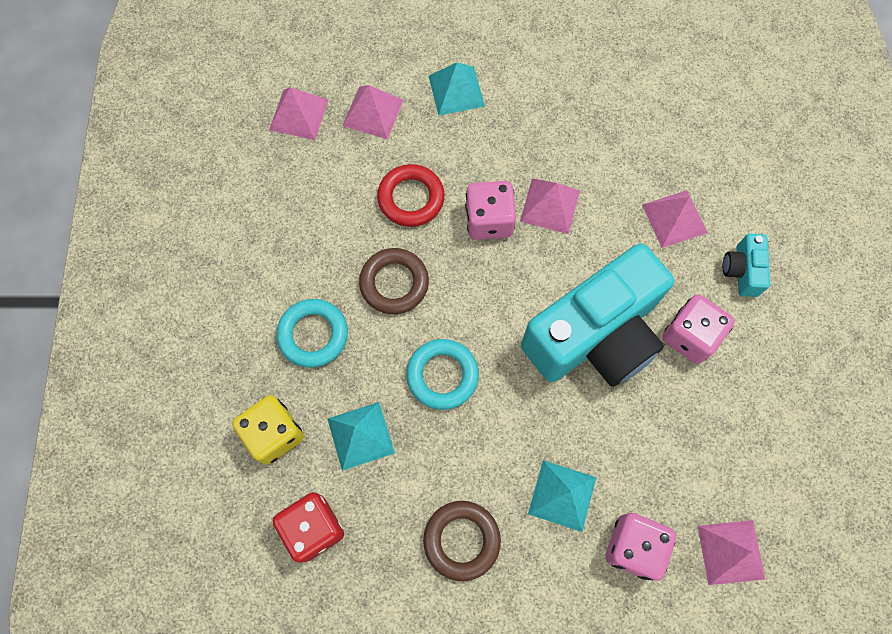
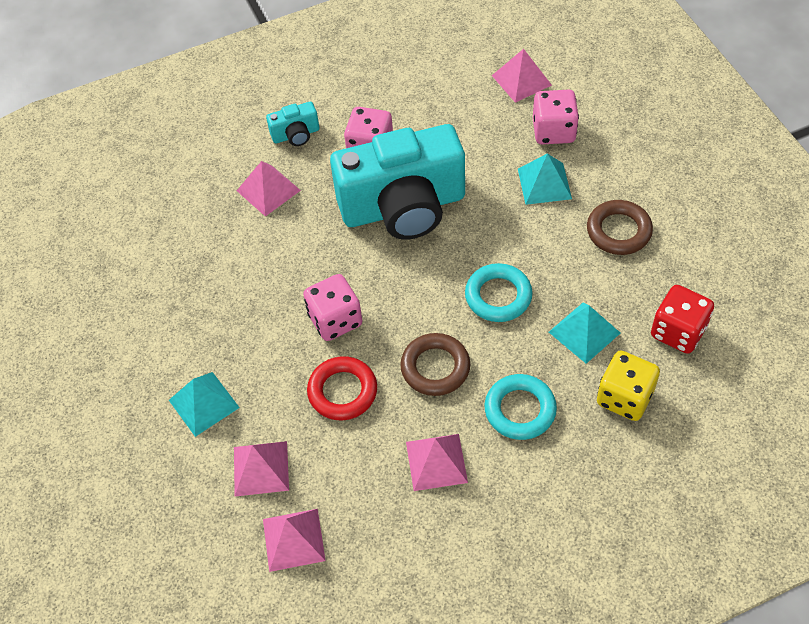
camera: 110 degrees left, 15 degrees down
(550, 206) = (298, 280): pink pyramid -> pink pyramid (436, 462)
(595, 335) = (403, 207): turquoise camera -> turquoise camera turned 135 degrees clockwise

